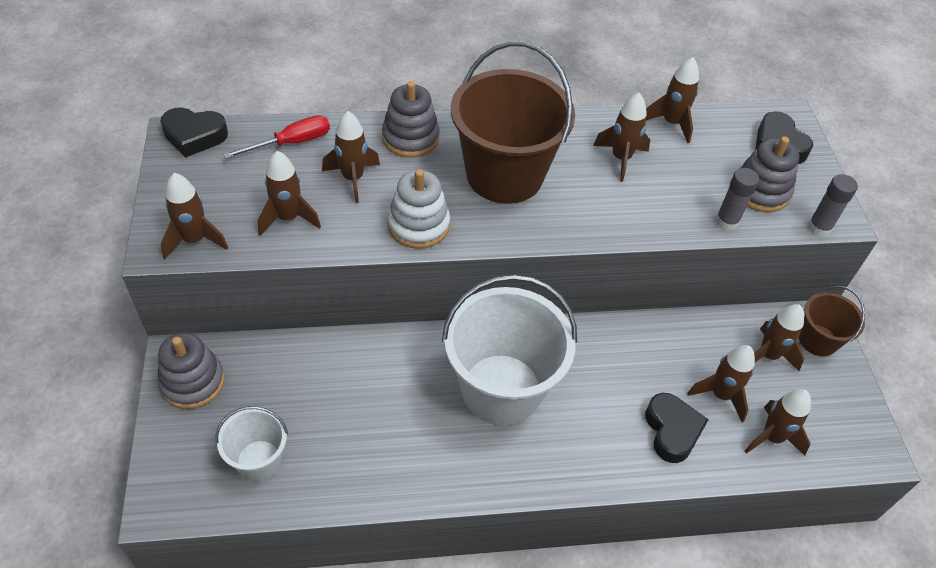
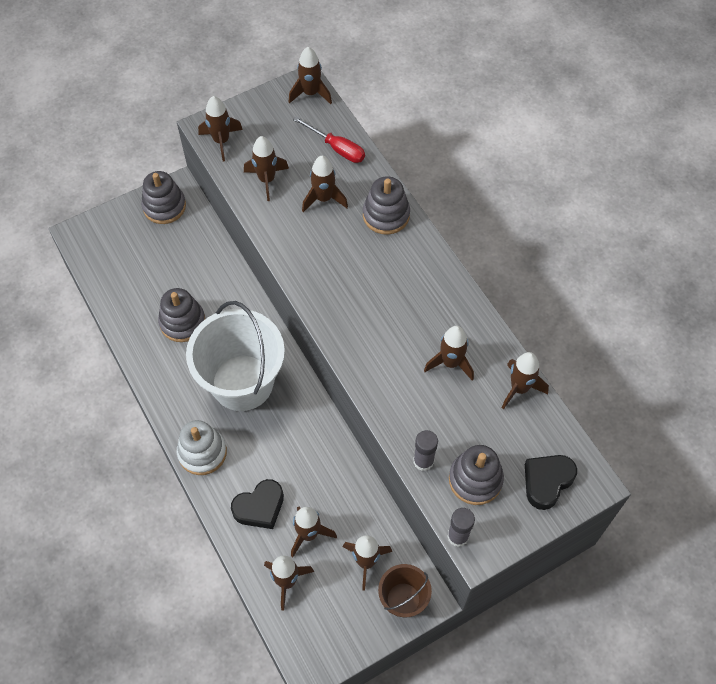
camera: 70 degrees right, 10 degrees up
(194, 136) = (310, 93): black heart -> brown rocket
(259, 460) = (126, 268): white bucket -> none
(382, 423) = (182, 322): none -> grey stacking toy
(418, 225) = (302, 256): white stacking toy -> white stacking toy (202, 452)
(504, 175) = (383, 289): brown bucket -> none

